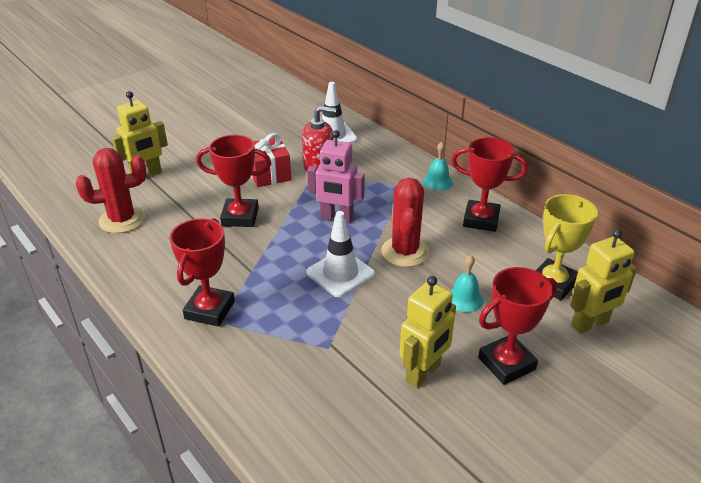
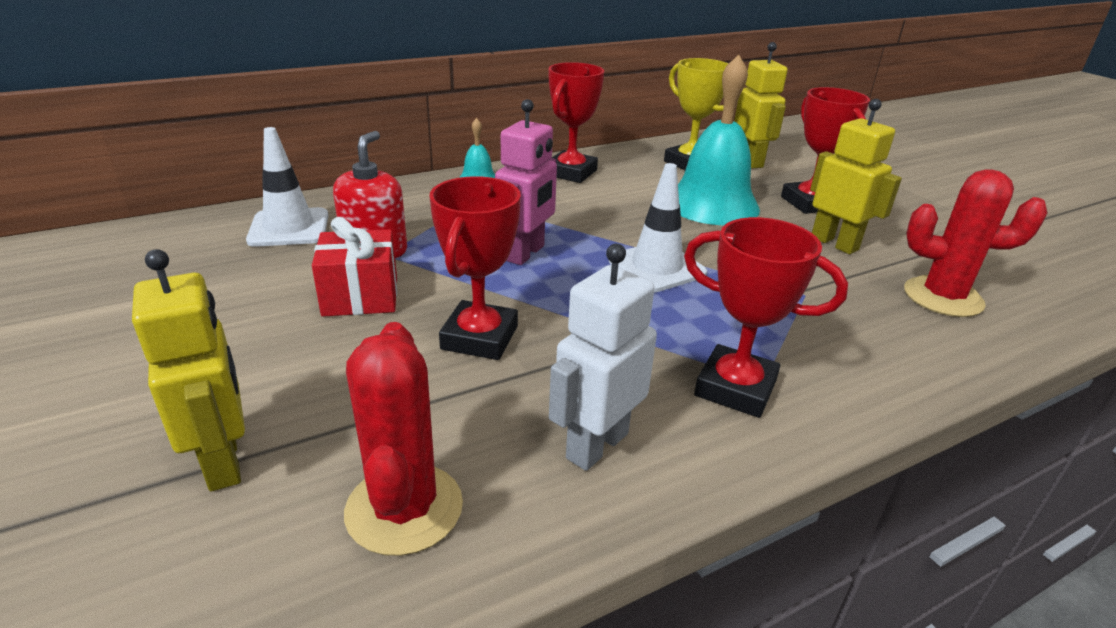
camera: 80 degrees left, 5 degrees down
(160, 264) = (596, 445): none -> white robot
(405, 252) = (620, 221): red cactus -> red cactus (943, 297)
(464, 299) = (712, 204): turquoise bell -> turquoise bell, size x2.18

